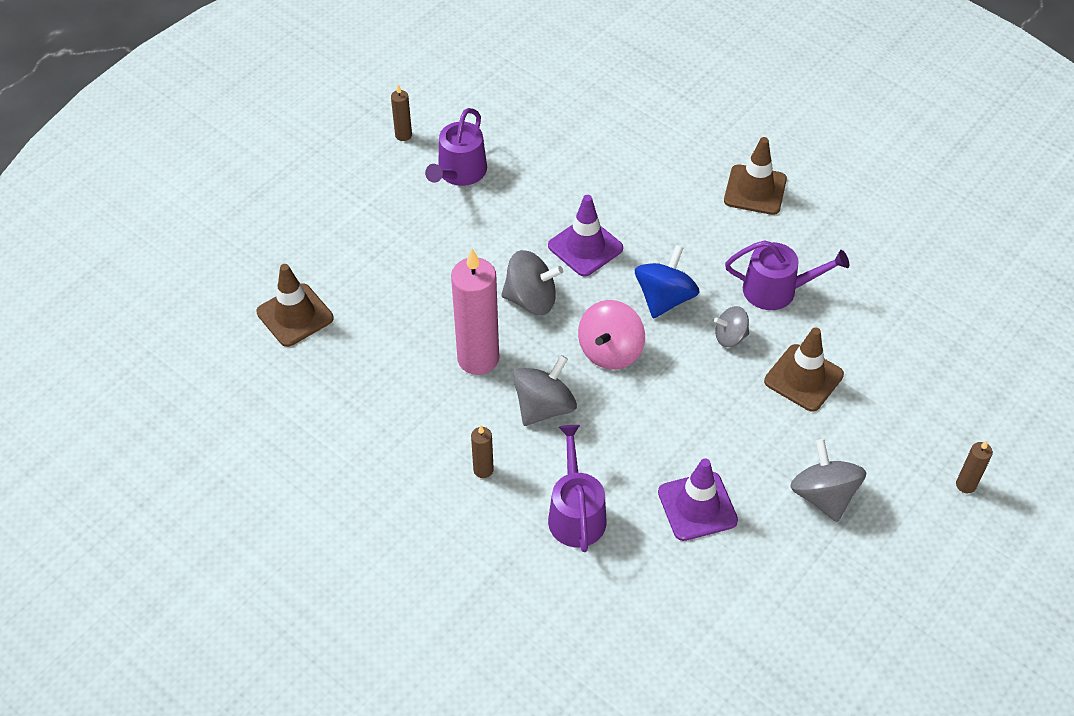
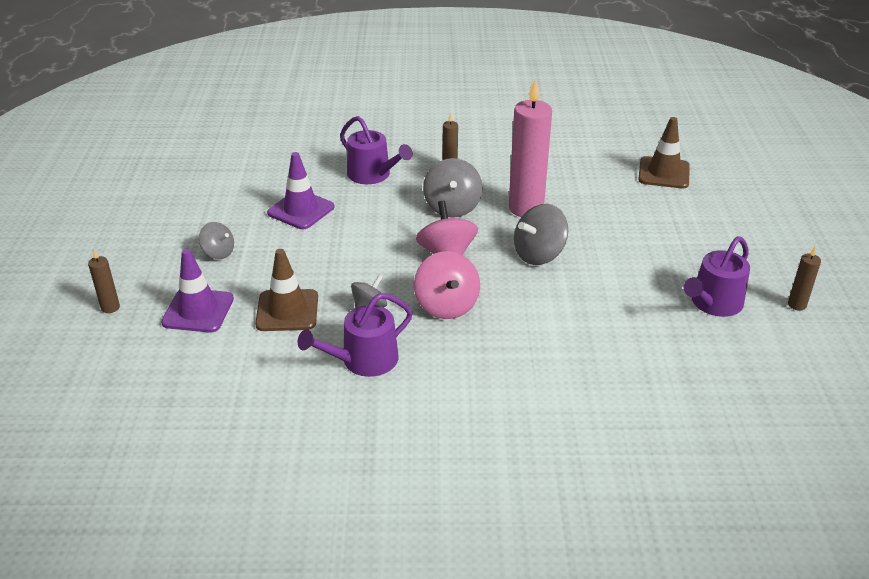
camera: 140 degrees right, 15 degrees down
(459, 172) = (713, 303): purple watering can -> purple watering can turned 120 degrees counterclockwise
(585, 247) = (548, 306): purple traffic cone -> purple traffic cone (198, 311)
(664, 298) = (446, 305): blue spinning top -> pink spinning top
(755, 190) = (466, 438): brown traffic cone -> none
(823, 496) = (218, 253): grey spinning top -> grey spinning top, size x0.62

